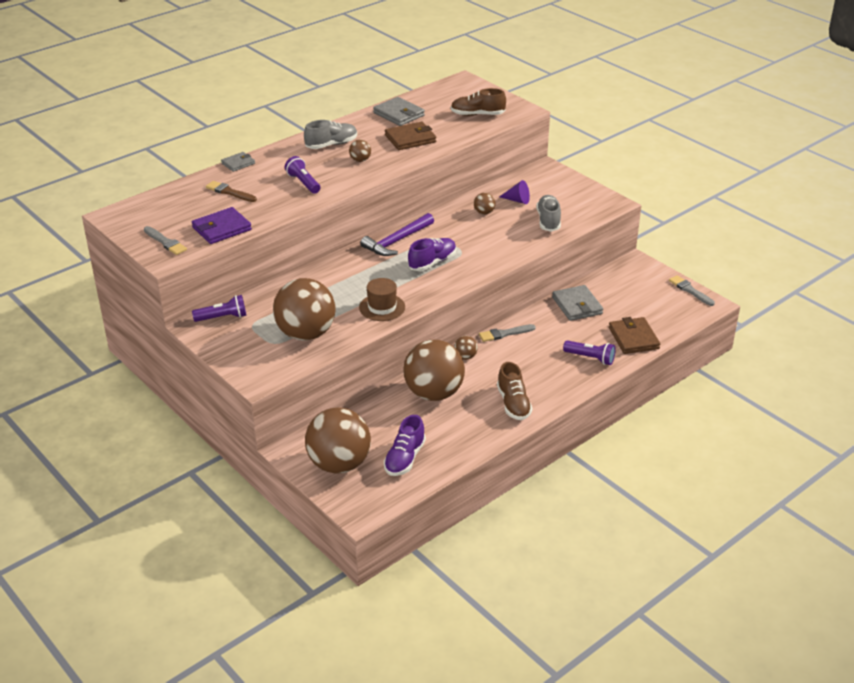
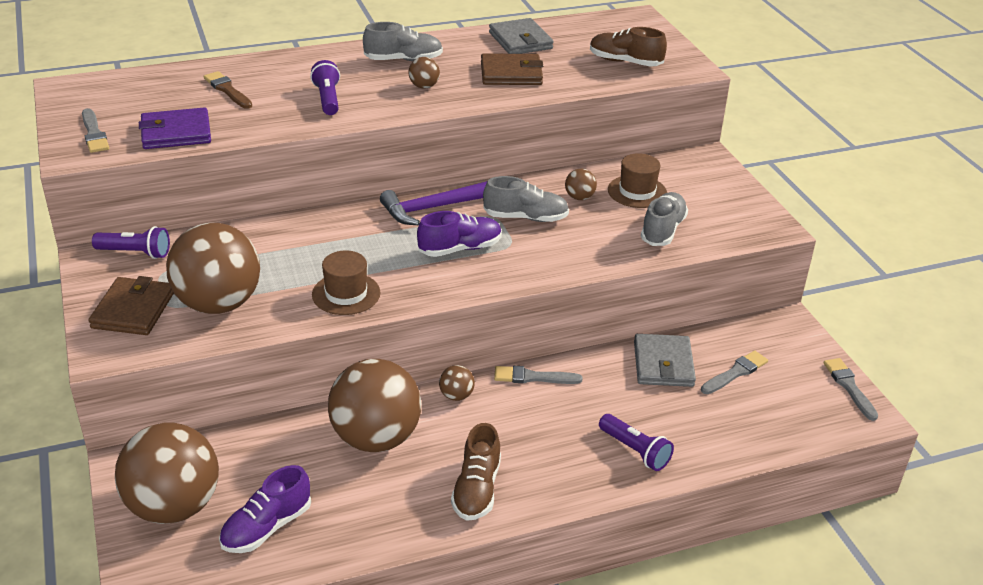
camera: 20 degrees right, 0 degrees up
(238, 163) = (269, 58): grey wallet -> none
(459, 233) = (525, 217): none -> grey shoe
(517, 200) = (637, 191): purple cone -> brown hat
(622, 299) = (735, 373): none -> grey brush
(633, 338) = (719, 438): brown wallet -> brown wallet (133, 310)

